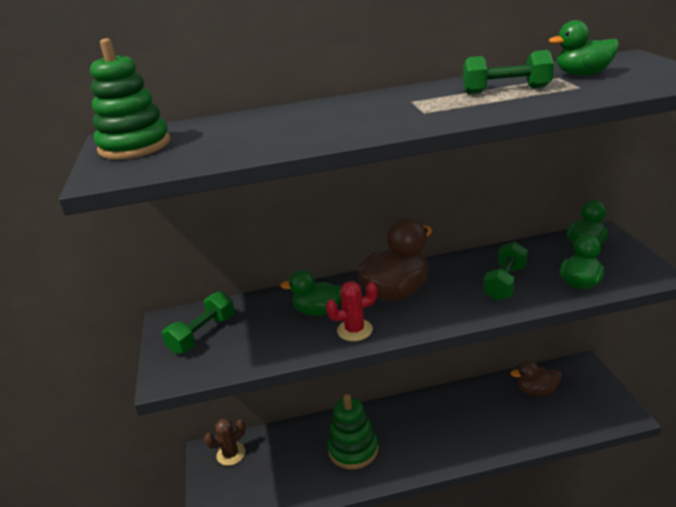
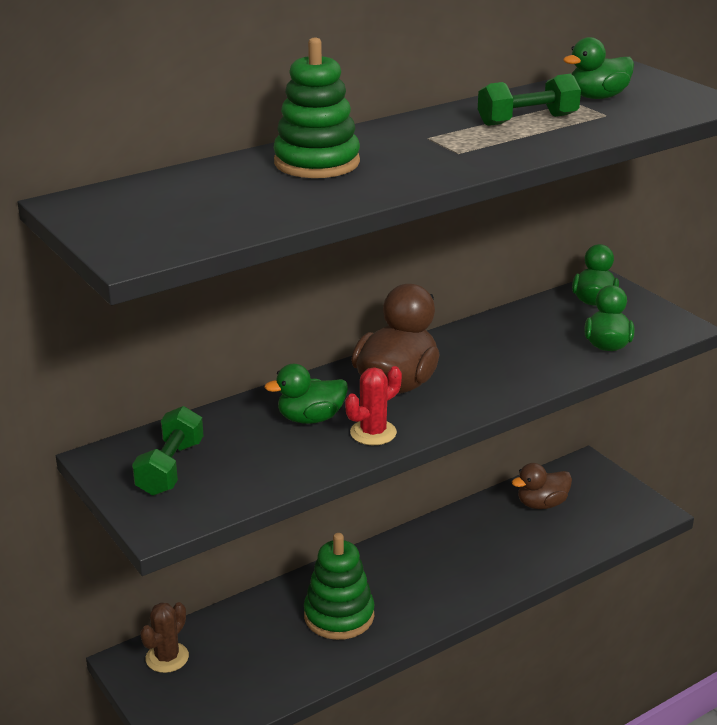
camera: 25 degrees left, 0 degrees up
(135, 146) = (122, 213): green stacking toy -> green stacking toy (317, 162)
(505, 283) = (523, 355): green dumbbell -> none

